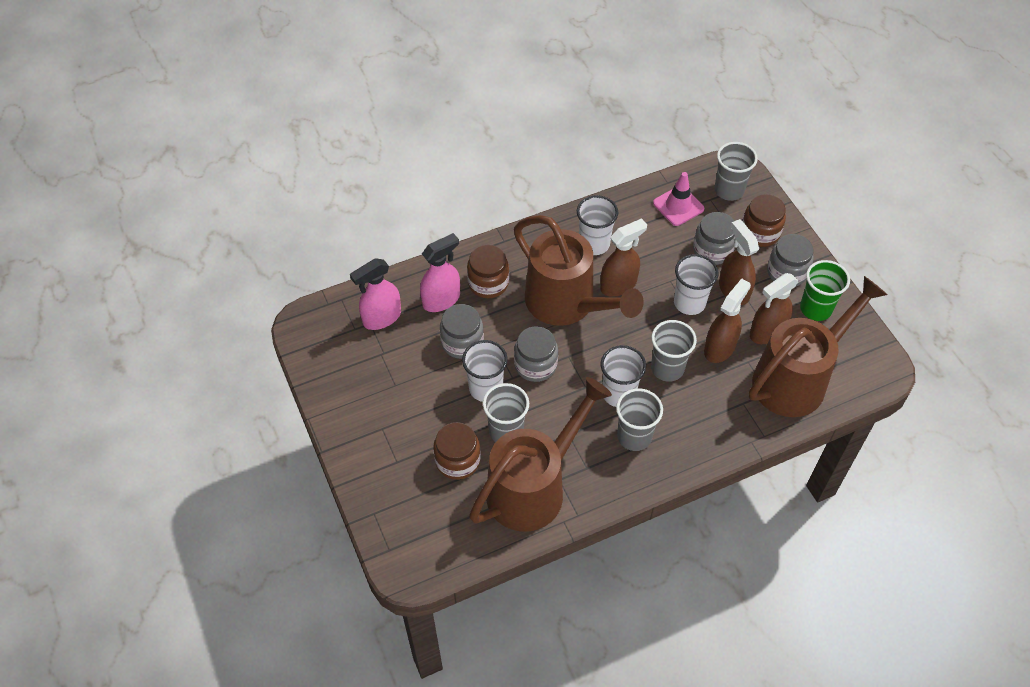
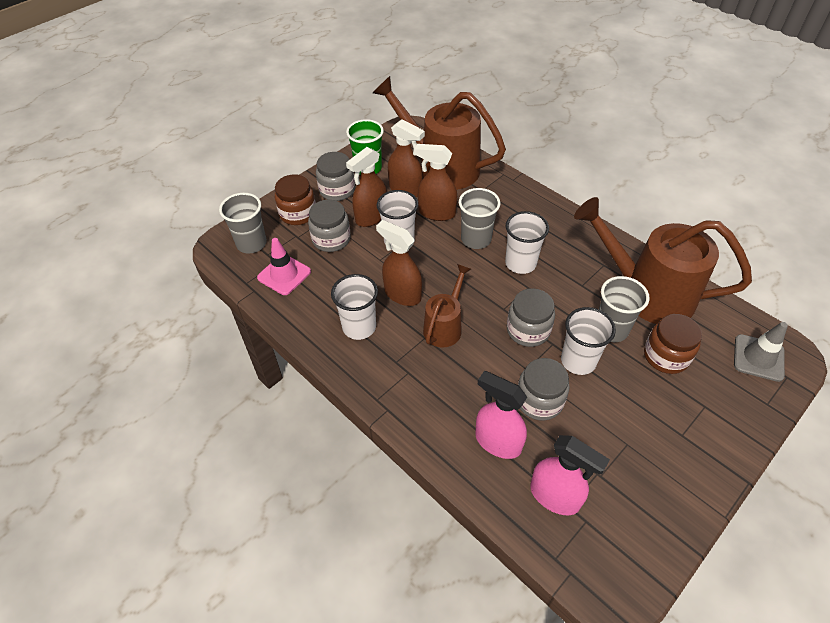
camera: 110 degrees left, 5 degrees down
(418, 538) = (758, 358): none -> grey traffic cone
(488, 283) = (452, 404): brown jar -> none
(568, 304) = (445, 326): brown watering can -> brown watering can, size x0.52
(634, 436) = (554, 243): grey cup -> none

